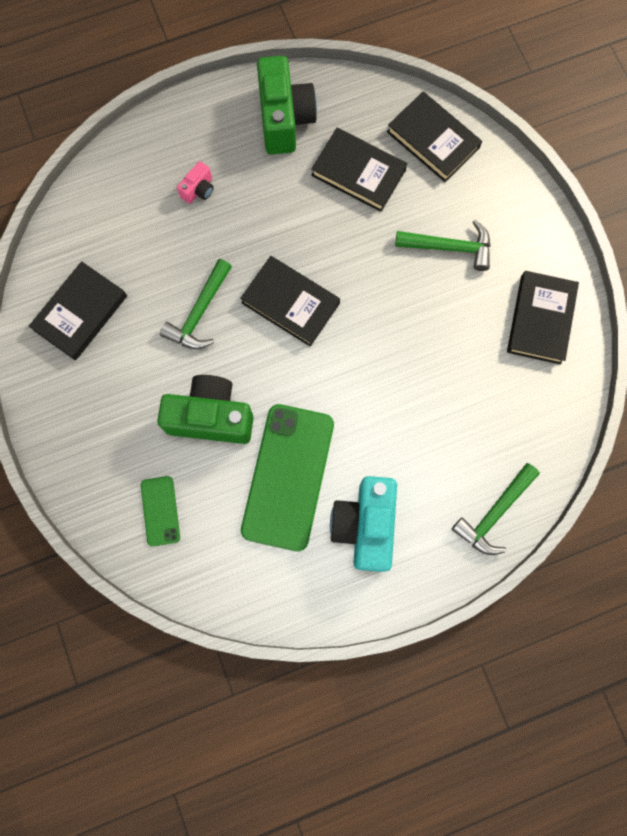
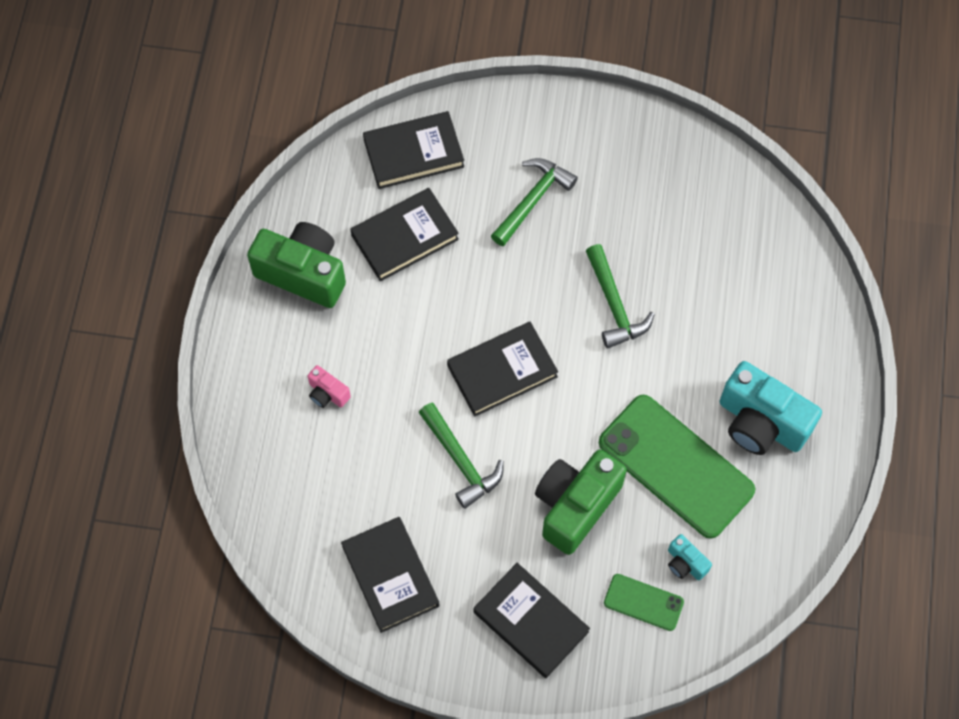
camera: 60 degrees left, 10 degrees down
(198, 190) = (327, 393): pink camera -> pink camera turned 150 degrees clockwise
(210, 527) = (685, 563): none -> turquoise camera
(494, 513) = (811, 306): green hammer -> green hammer (614, 305)
(540, 319) = (651, 163): black book -> black book (531, 622)

